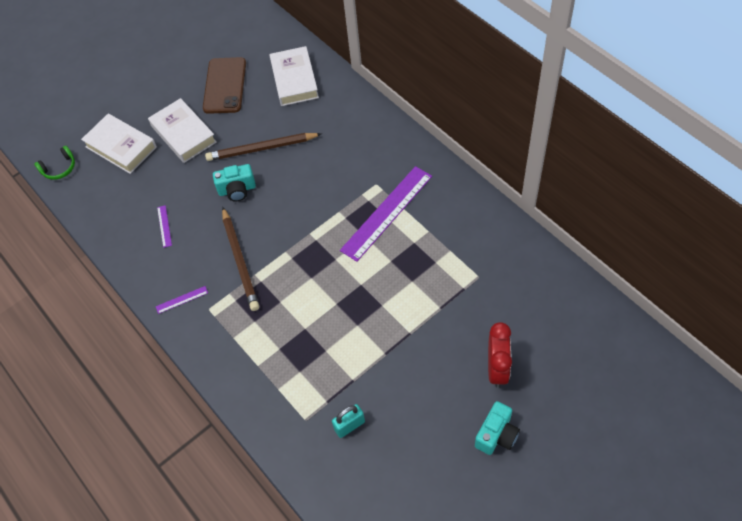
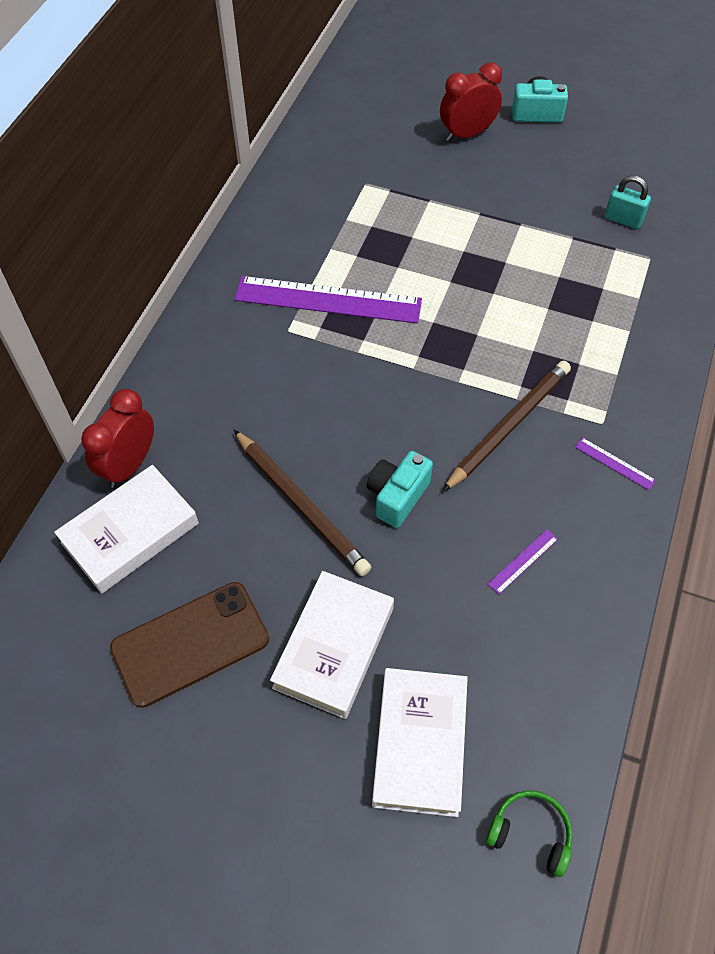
camera: 125 degrees left, 0 degrees up
(237, 190) = (397, 496): turquoise camera -> turquoise camera turned 105 degrees counterclockwise
(333, 89) = (129, 465): none -> red clock

